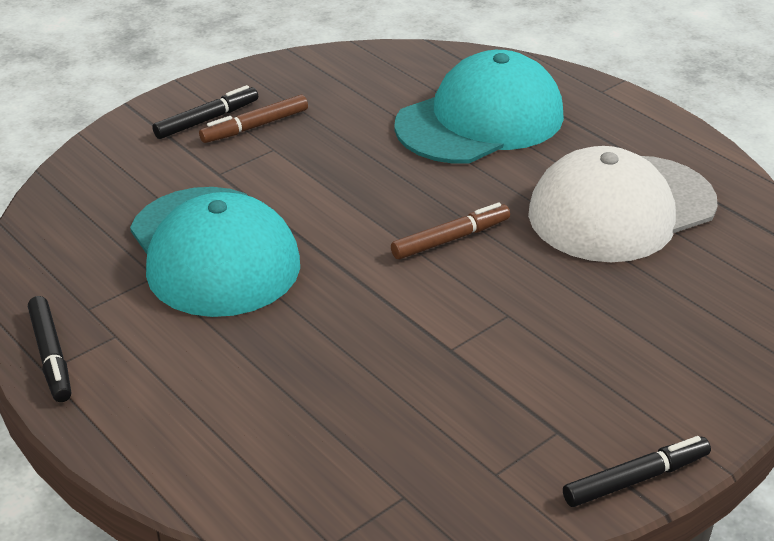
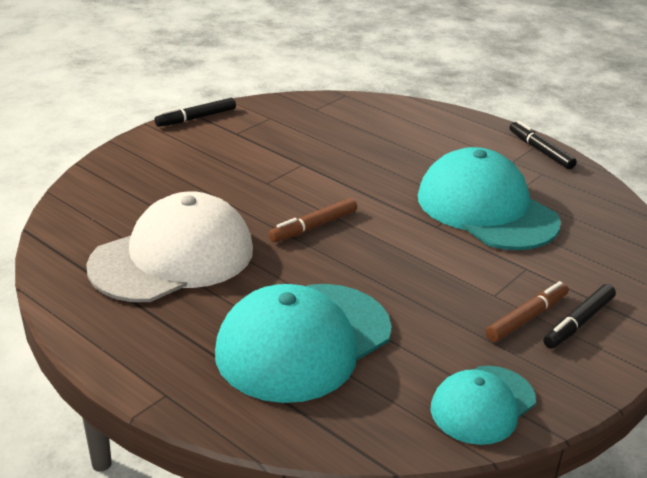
camera: 170 degrees right, 5 degrees down
(338, 69) = (482, 405): none -> turquoise cap

